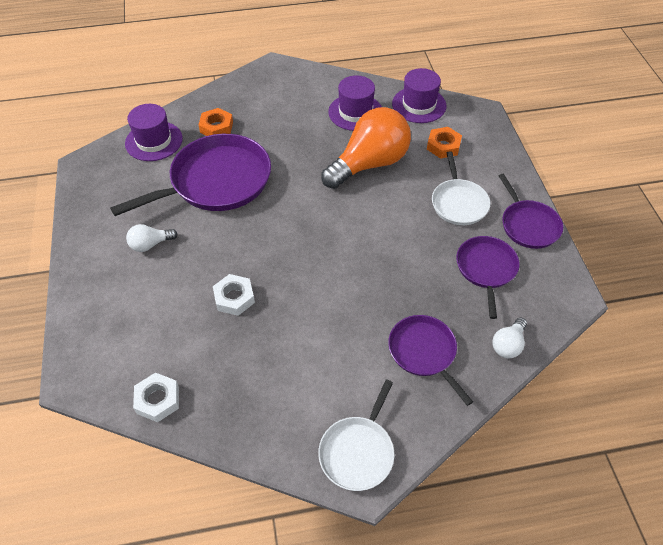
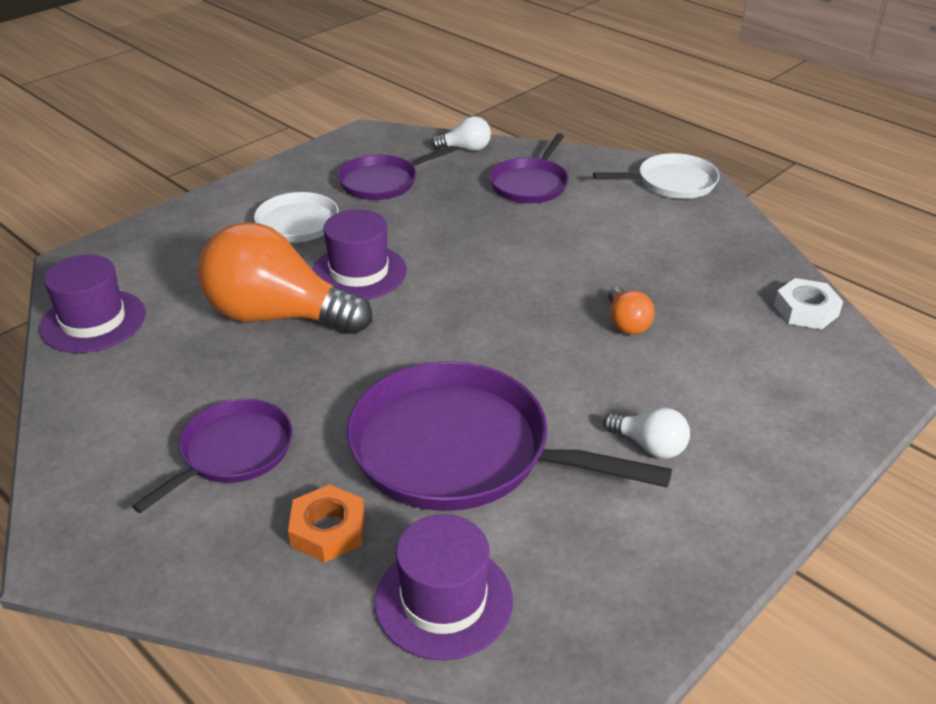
camera: 125 degrees left, 15 degrees down
(234, 298) = (626, 323): white nut -> orange light bulb
(355, 112) = (158, 377): purple hat -> purple hat (359, 272)
(443, 146) = (184, 269): orange nut -> none
(528, 225) = (287, 176): purple pan -> purple pan (232, 452)

